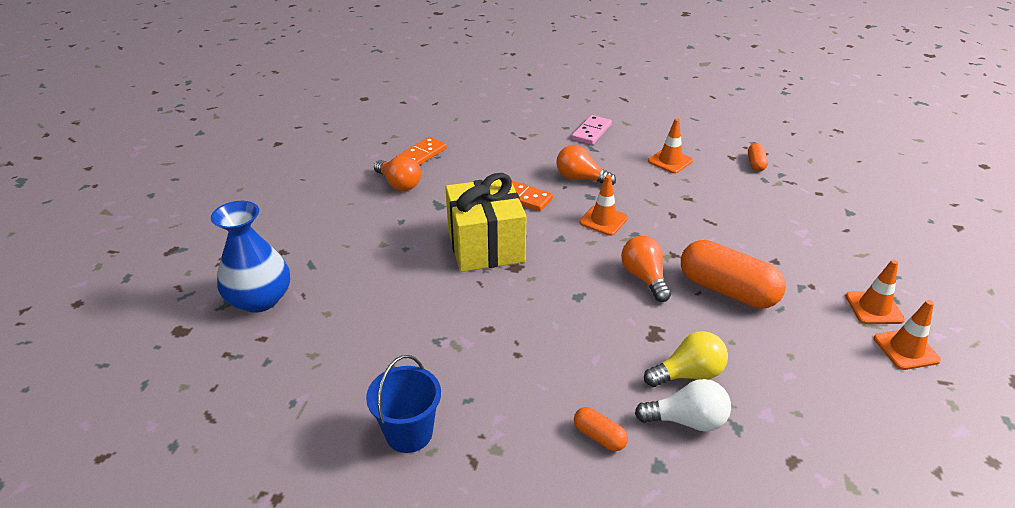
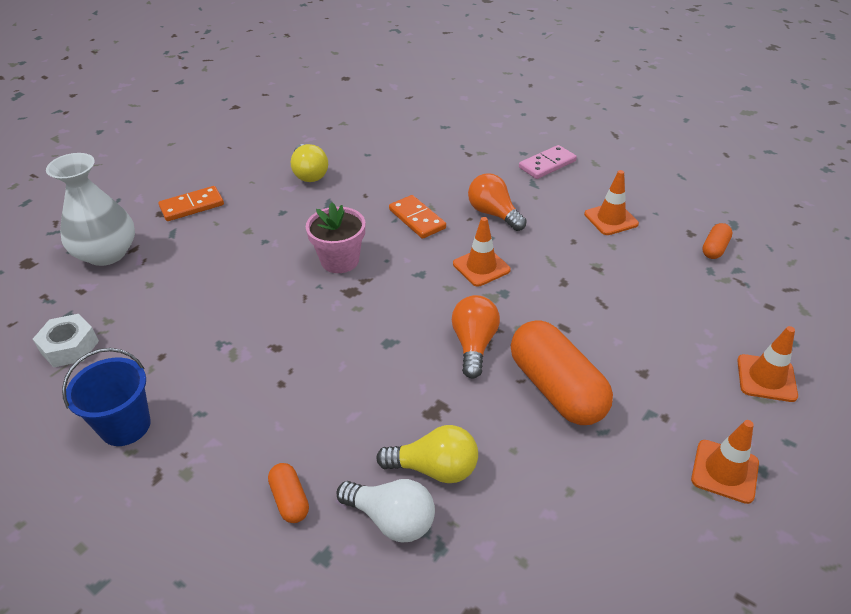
camera: 25 degrees right, 5 degrees up
(260, 299) = (107, 253): blue vase -> white vase
(294, 388) = (69, 347): none -> white nut
(399, 184) = (309, 174): orange light bulb -> yellow light bulb
(421, 155) = (353, 148): orange domino -> orange domino (192, 206)
(486, 246) = (340, 260): yellow gift -> pink flower pot
(906, 349) = (725, 538): orange traffic cone -> orange traffic cone (766, 378)

